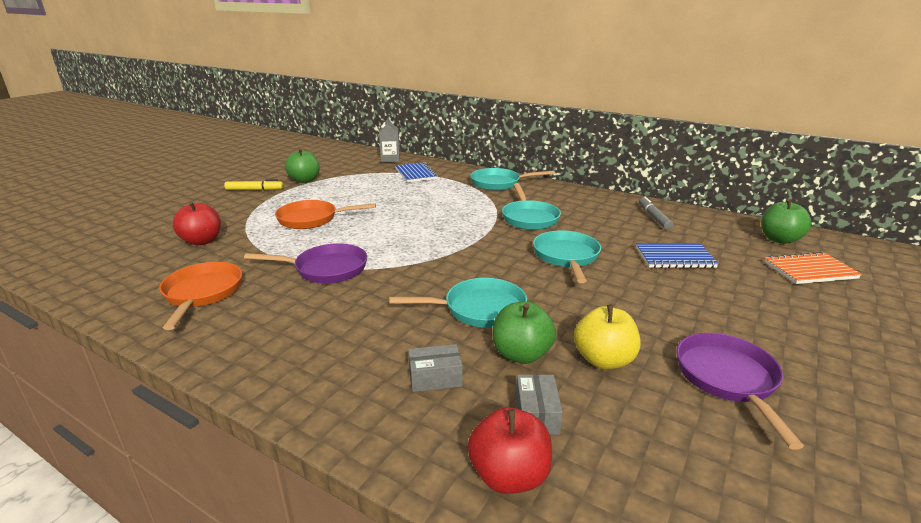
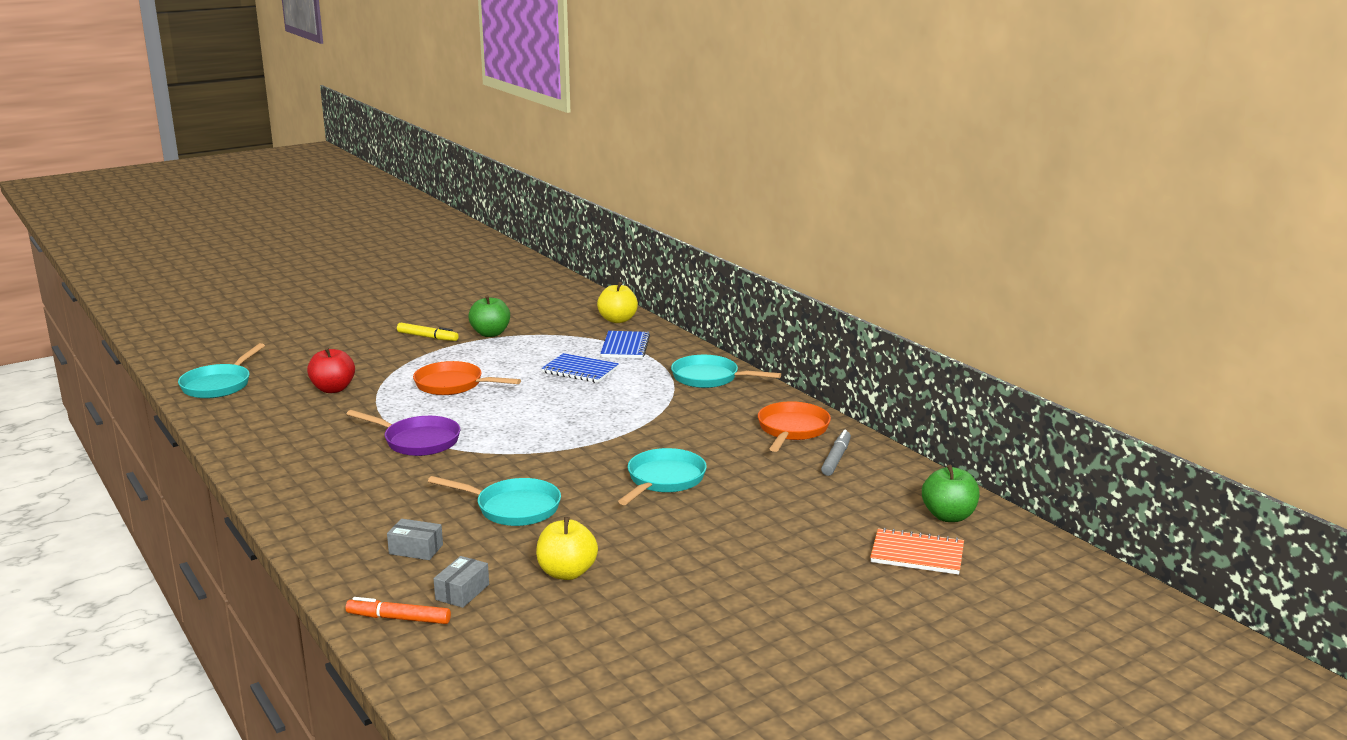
camera: 25 degrees right, 5 degrees down
(202, 293) = (298, 441): orange pan -> orange pan (792, 430)
(390, 159) = (617, 320): grey carton -> yellow apple
(509, 476) = (399, 618): red apple -> orange marker
(521, 354) = (504, 551): green apple -> none
(529, 218) = (684, 429): turquoise pan -> turquoise pan (219, 385)
(674, 257) = (782, 507): blue notebook -> blue notebook (580, 370)
(728, 379) = (653, 613): purple pan -> none

